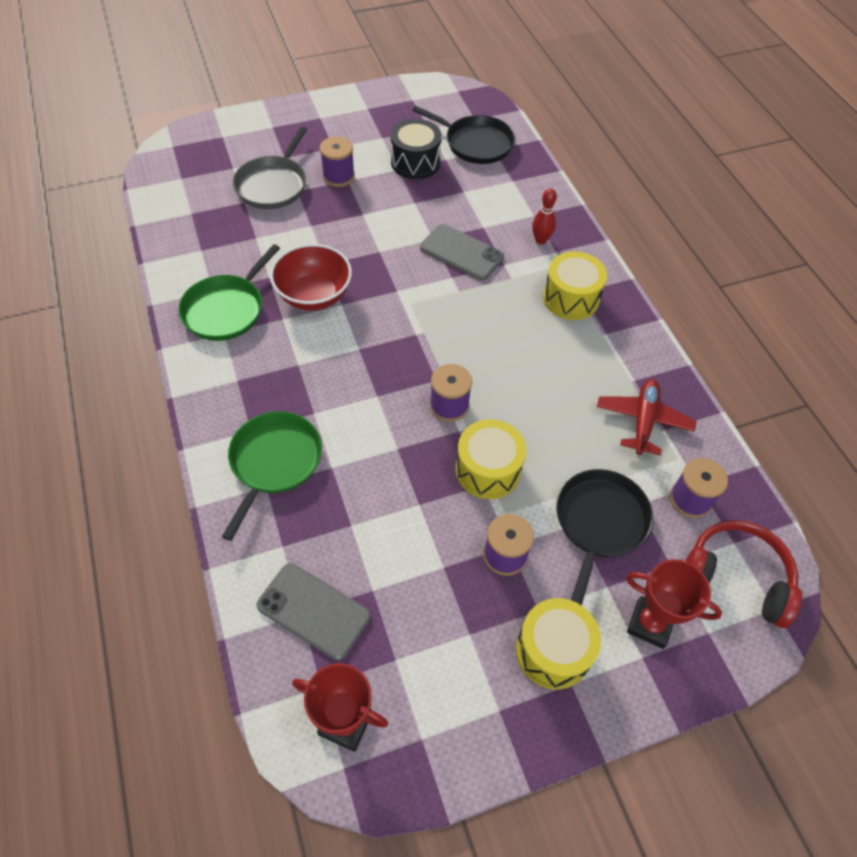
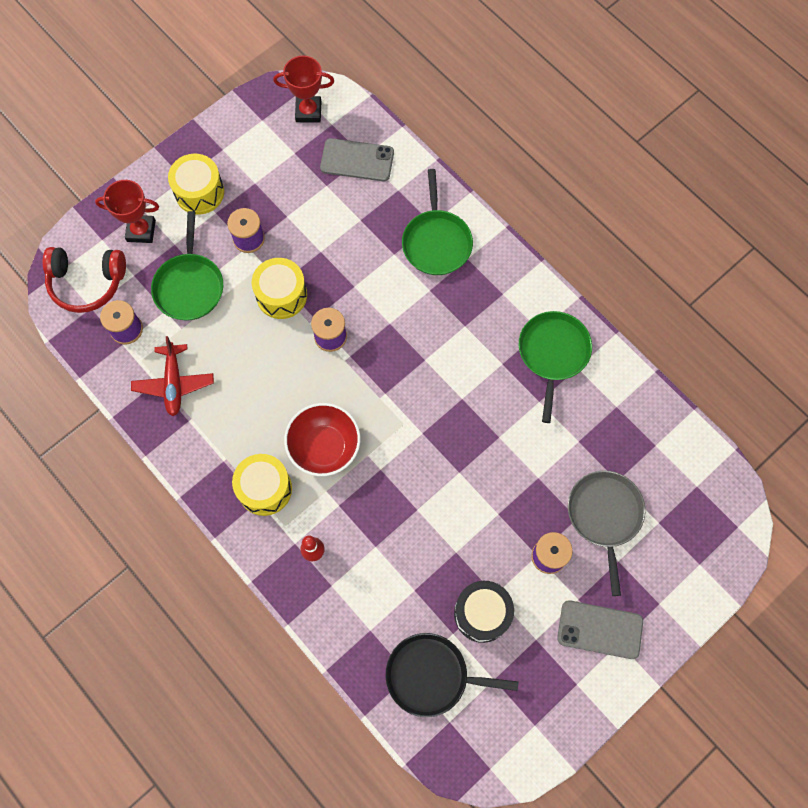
camera: 160 degrees right, 15 degrees up
(314, 295) = (490, 398): red bowl -> red bowl (324, 447)
(461, 252) = (383, 503): grey phone -> grey phone (600, 629)
(599, 523) = (189, 286): black pan -> green pan

